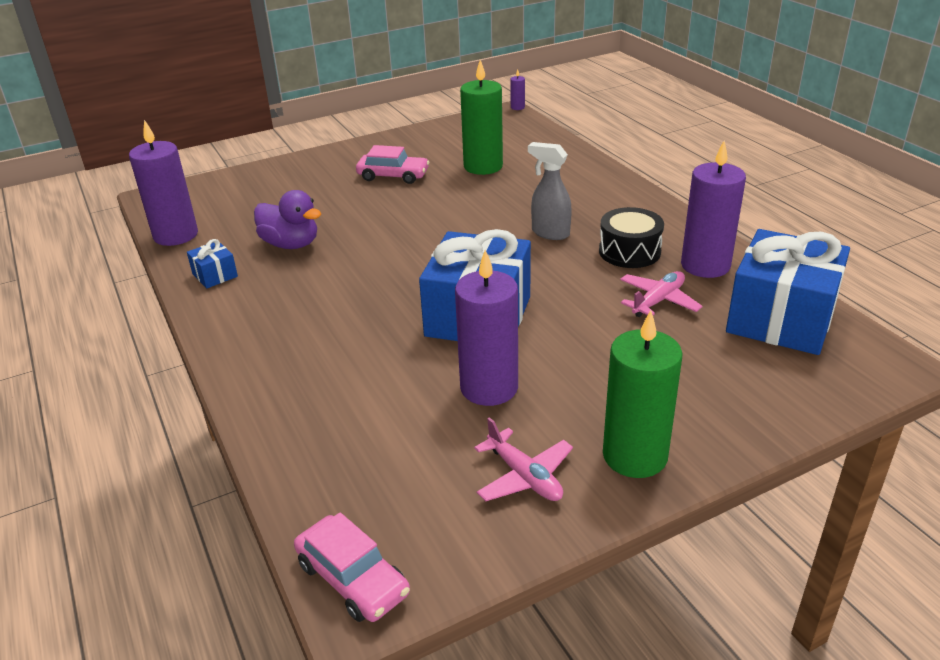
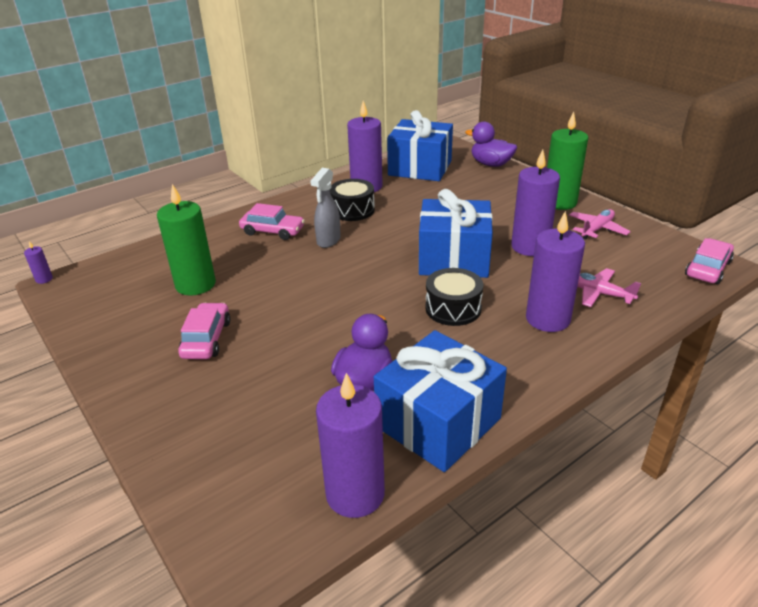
camera: 100 degrees left, 0 degrees up
(215, 275) = (438, 422): blue gift -> blue gift, size x2.35
(317, 367) = (547, 319): none -> purple candle
(373, 303) = (453, 308): none -> black drum
(582, 200) = (272, 231): none -> pink car
(658, 301) = (413, 199): pink plane -> pink plane (599, 293)
(808, 401) = (491, 164): none -> purple duck

